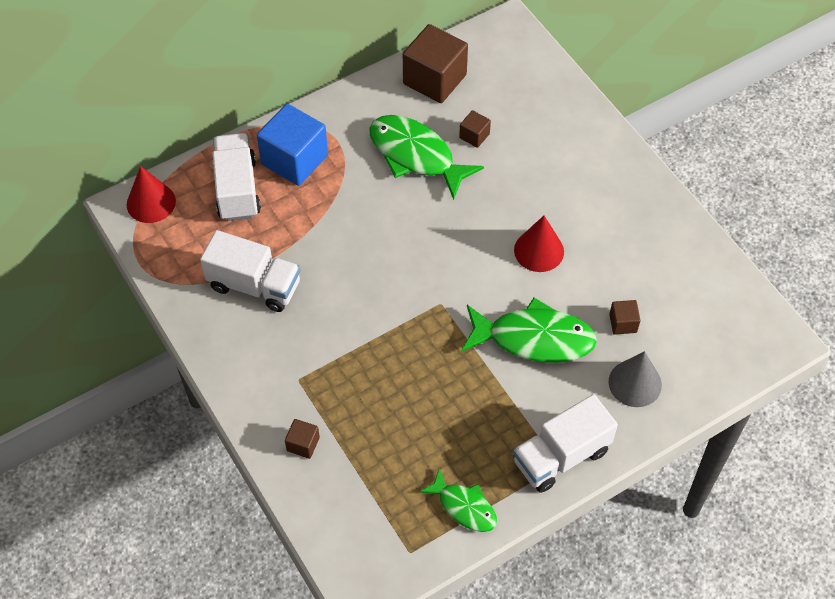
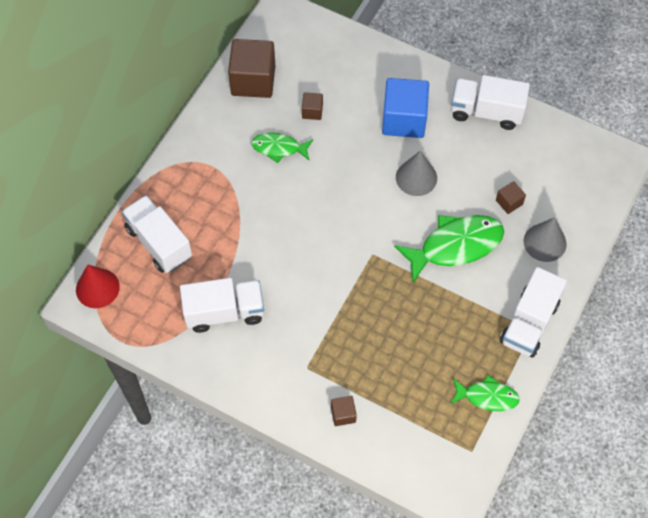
camera: 30 degrees left, 5 degrees up
(294, 160) = (188, 197): blue cube -> blue cube (404, 119)
(416, 155) = (279, 148): green fish -> green fish, size x0.58
(539, 251) = (416, 177): red cone -> grey cone
(660, 221) = (486, 112): none -> white truck

